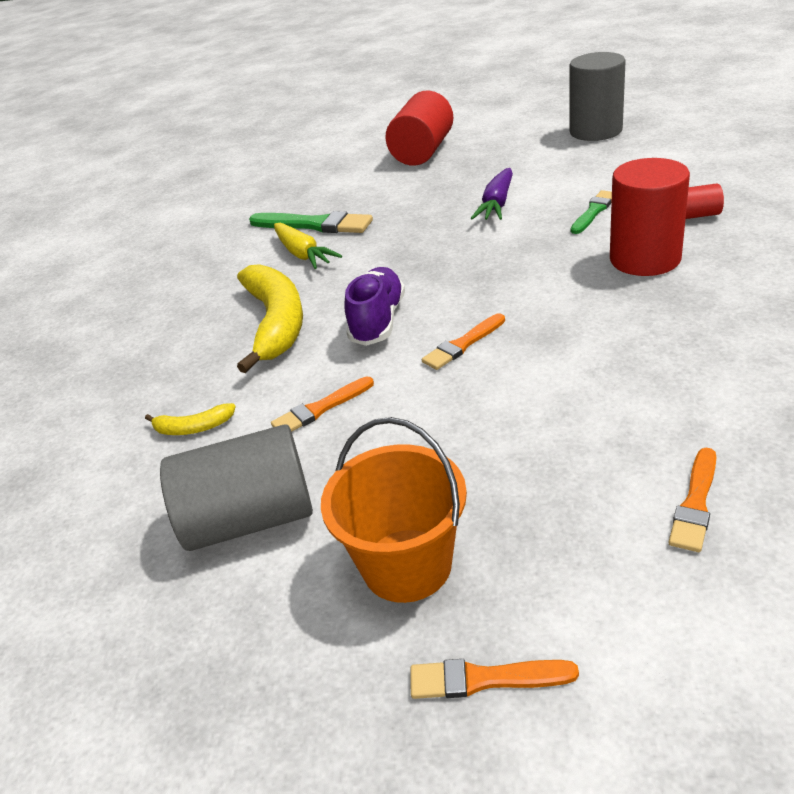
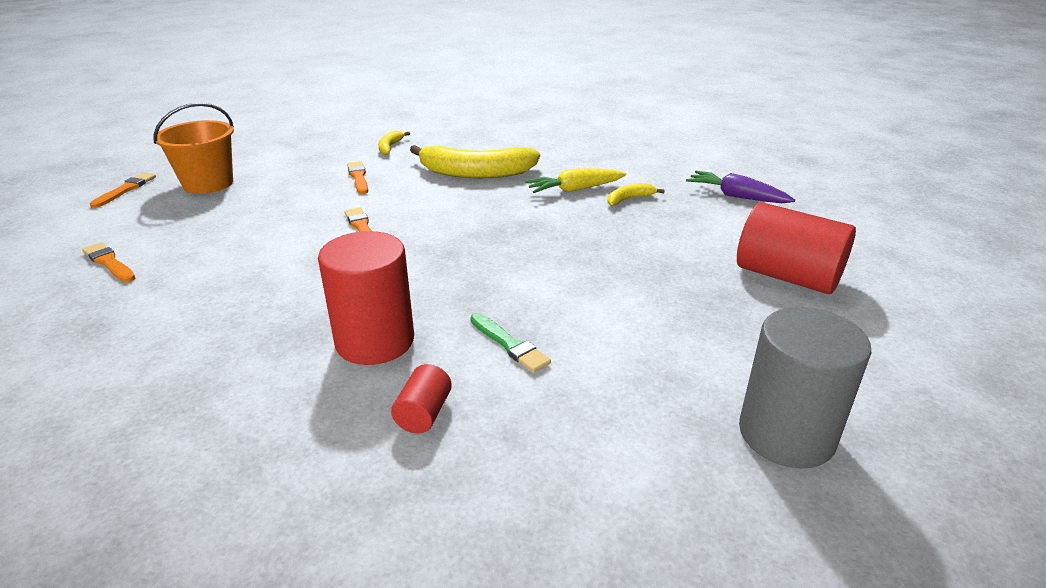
camera: 100 degrees right, 5 degrees down
(250, 519) = (296, 155): grey cylinder -> none
(314, 225) = (629, 199): green brush -> yellow banana
(378, 321) = (433, 204): purple shoe -> none
(497, 204) = (588, 291): purple carrot -> purple carrot (736, 196)

